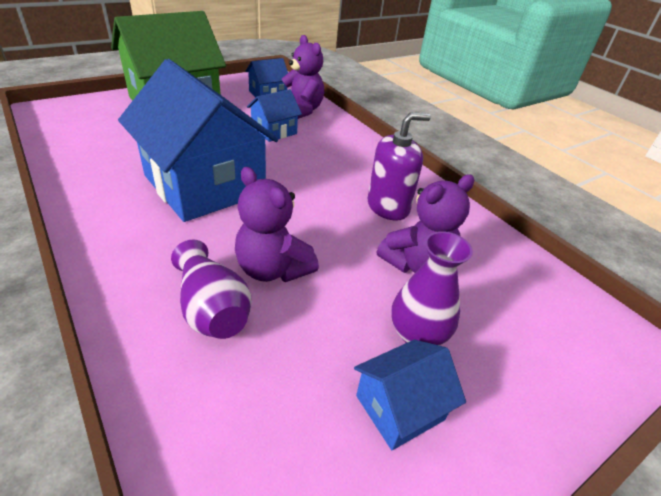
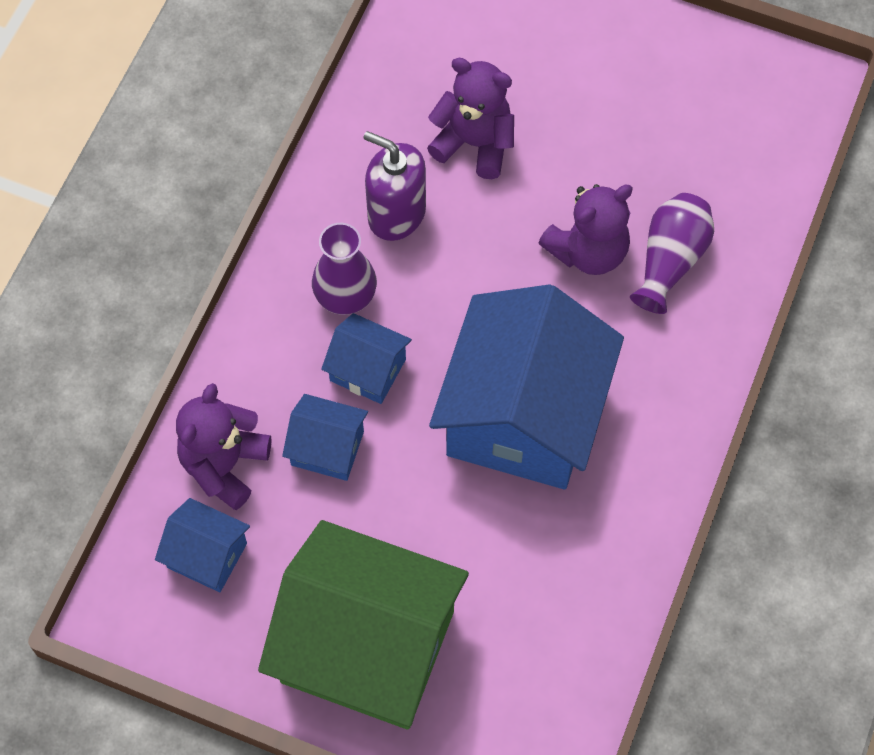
camera: 120 degrees left, 25 degrees up
(273, 269) = (588, 251): purple teddy bear -> purple teddy bear turned 45 degrees clockwise
(399, 407) = (641, 88): blue house -> blue house (368, 370)
(417, 334) = (564, 106): purple vase -> purple vase (345, 296)

